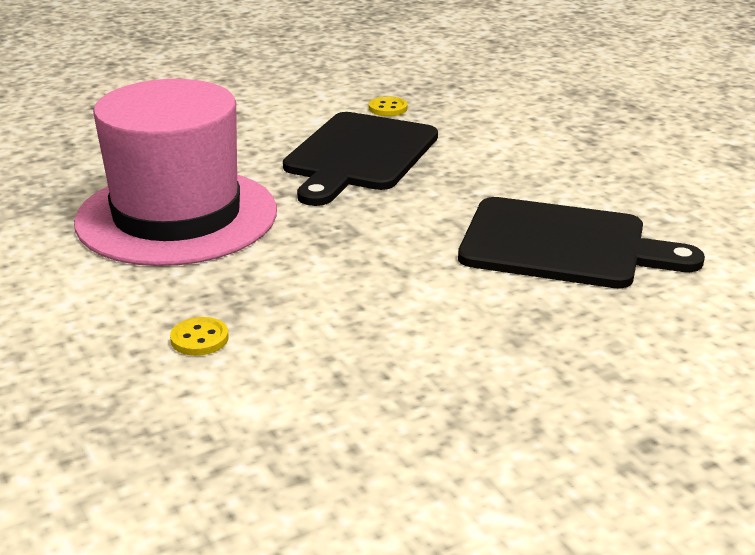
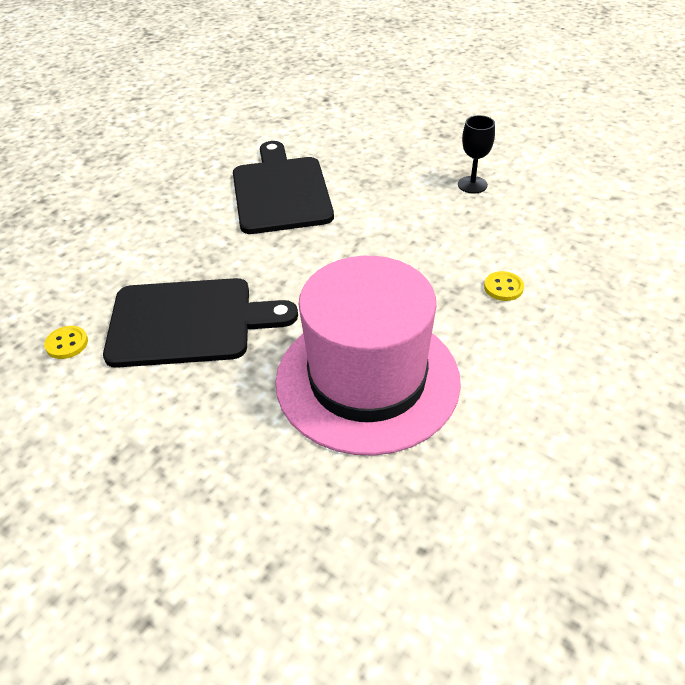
camera: 115 degrees left, 15 degrees up
(452, 408) = (472, 185): none -> black goblet

